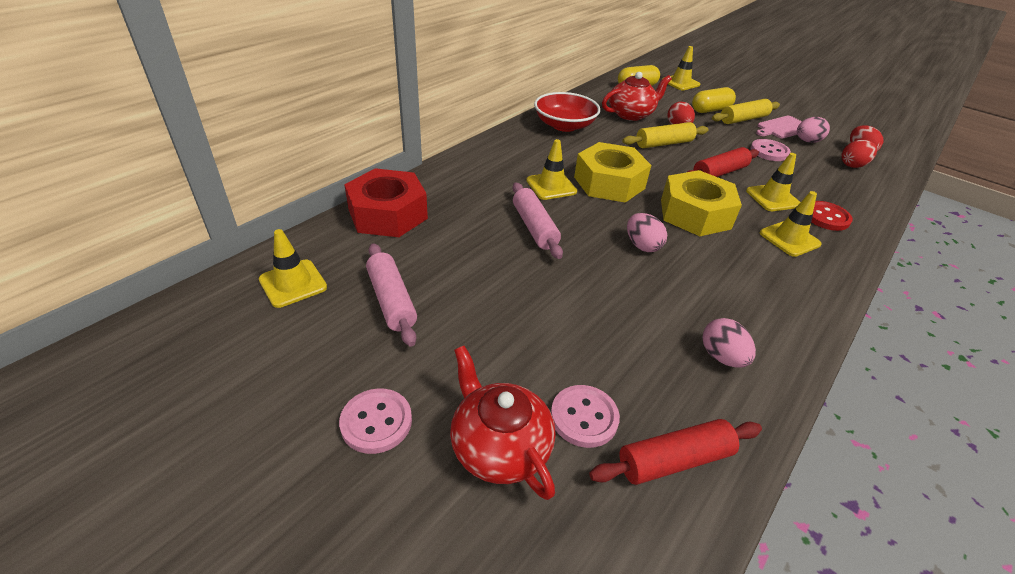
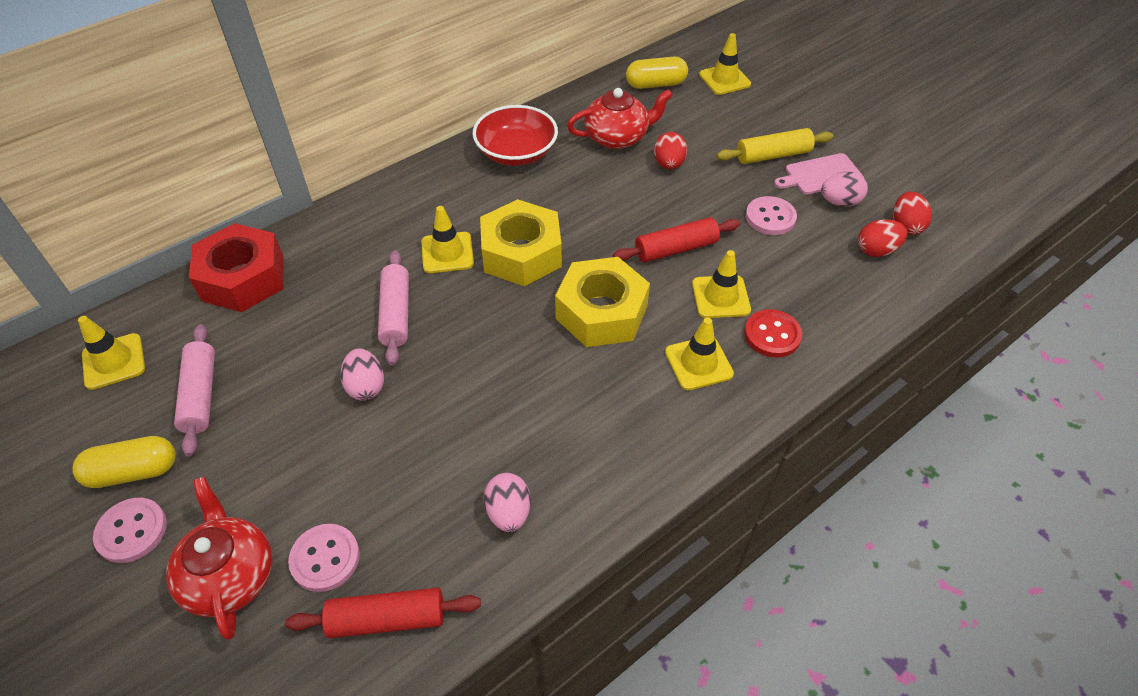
camera: 15 degrees right, 10 degrees up
(642, 245) = (507, 353): pink egg -> pink egg (366, 386)
(664, 144) = (631, 193): yellow rolling pin -> none
(710, 110) = (735, 135): yellow capsule -> yellow capsule (133, 471)

